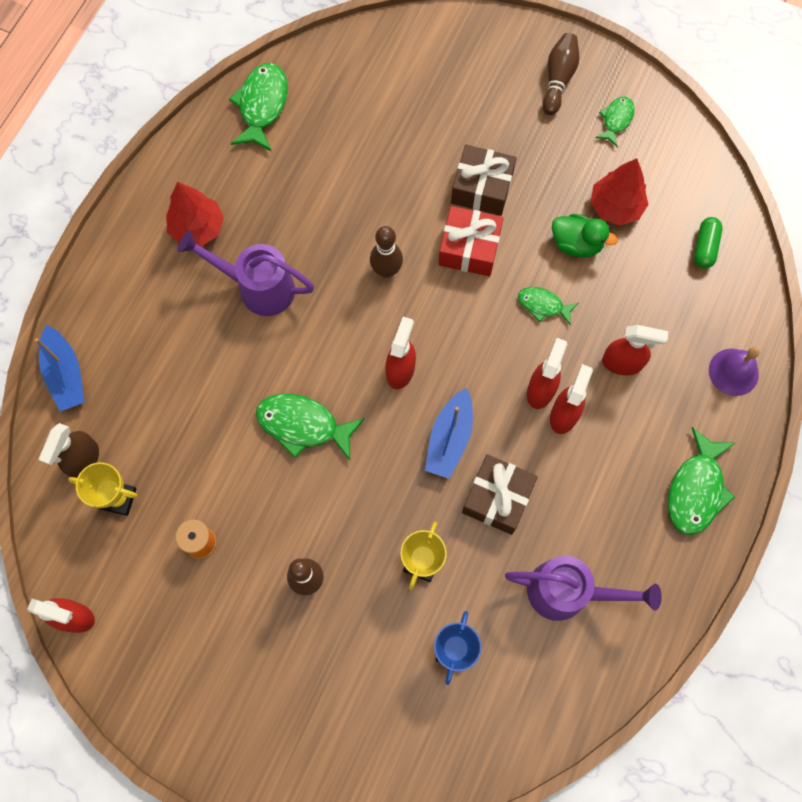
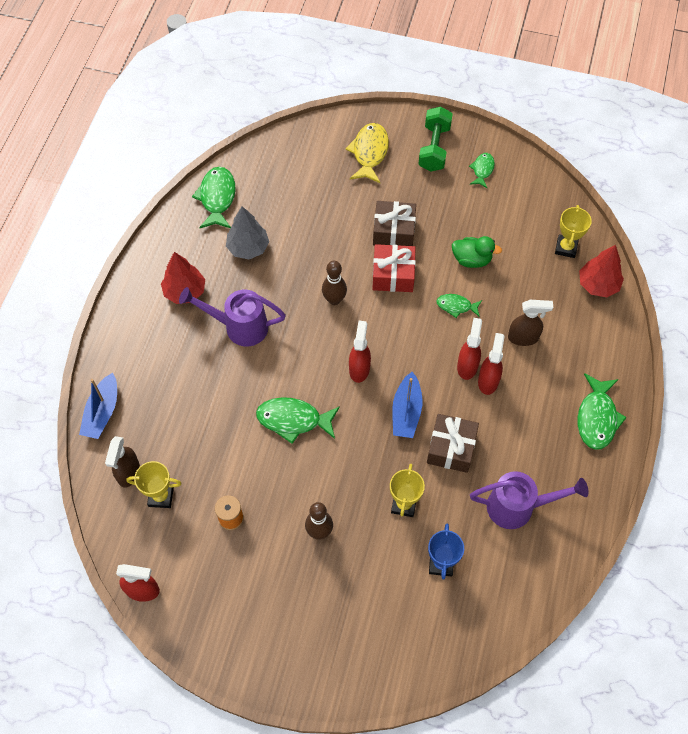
camera: 10 degrees left, 10 degrees down
(65, 374) = (102, 412): blue boat -> blue boat turned 45 degrees clockwise
(289, 181) = (248, 248): none -> grey tree
(471, 73) = (369, 153): none -> yellow fish
(558, 79) = (434, 148): brown bowling pin -> green dumbbell
(615, 207) = (495, 230): red tree -> red tree (598, 285)
(622, 363) = (523, 337): red spray bottle -> brown spray bottle
(705, 247) = (566, 248): green capsule -> yellow trophy
(733, 372) = (606, 331): purple bell -> none

